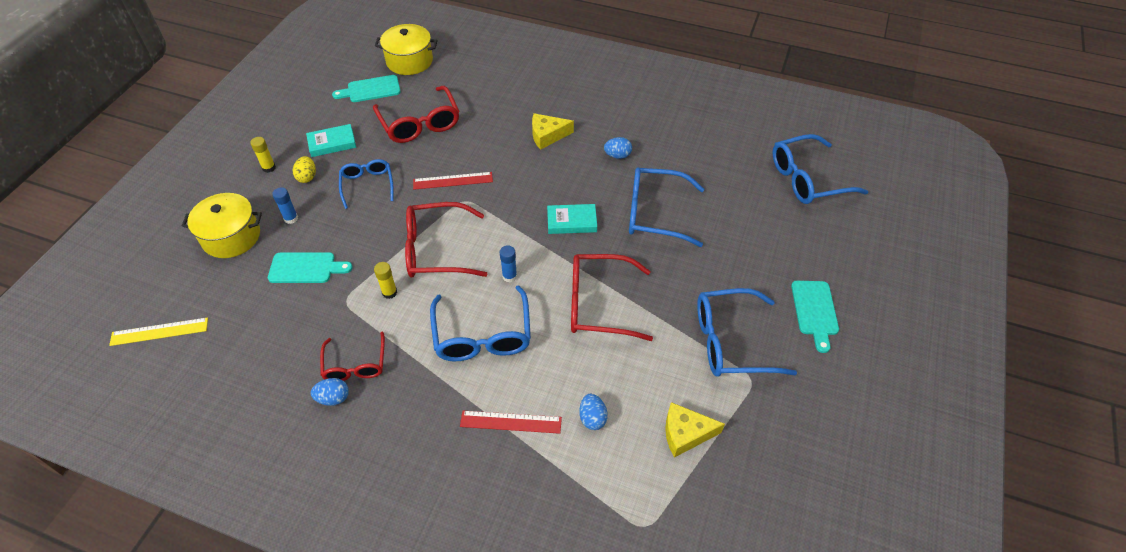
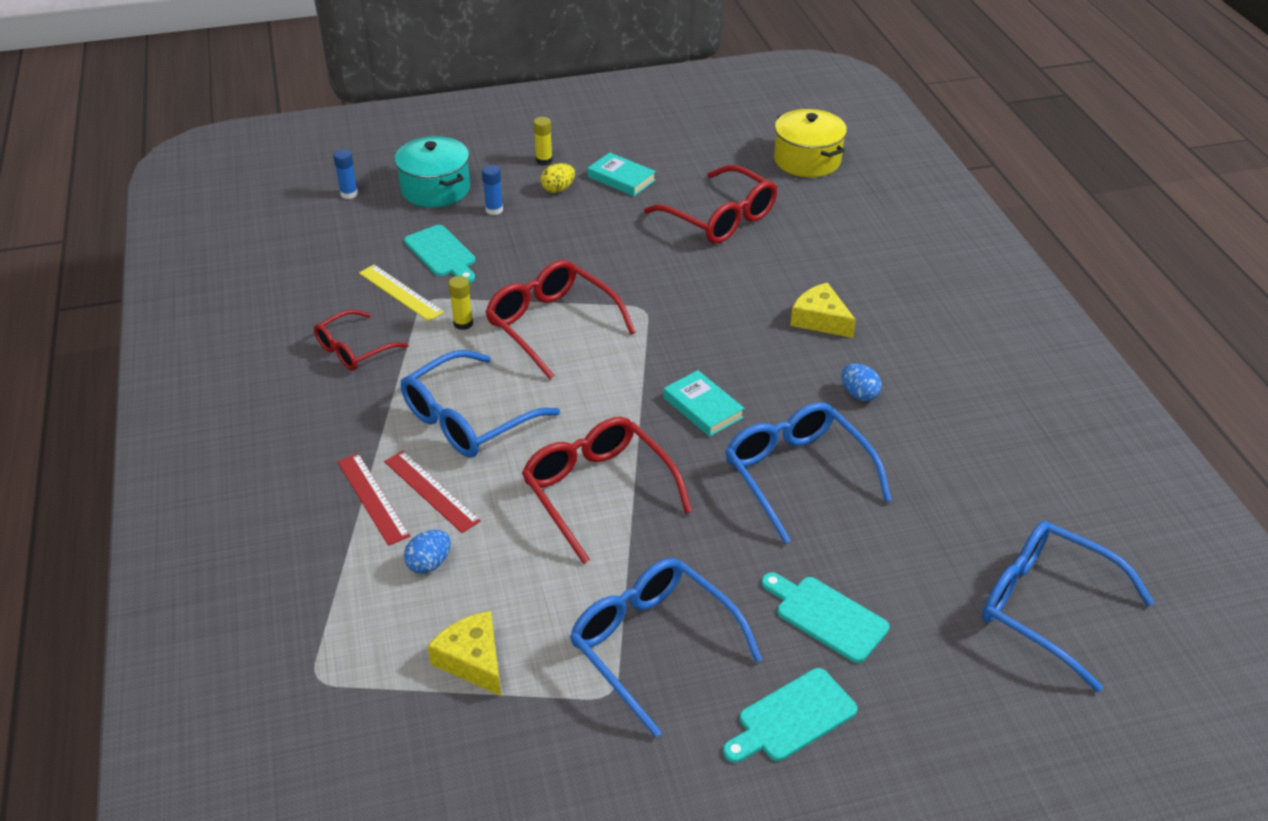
camera: 55 degrees right, 10 degrees down
(159, 331) = (292, 214): yellow ruler -> yellow ruler (400, 292)
(231, 237) = (435, 189): yellow pot -> turquoise pot
(333, 398) = (304, 357): blue egg -> none
(367, 185) = (590, 232): blue glasses -> none
(371, 90) = (729, 160): turquoise cutting board -> turquoise cutting board (826, 616)
(420, 123) = (720, 218): red glasses -> red glasses turned 75 degrees counterclockwise
(453, 180) = (663, 285): red ruler -> red ruler (431, 491)
(509, 276) = (569, 398): blue glue stick -> blue glue stick (349, 194)

